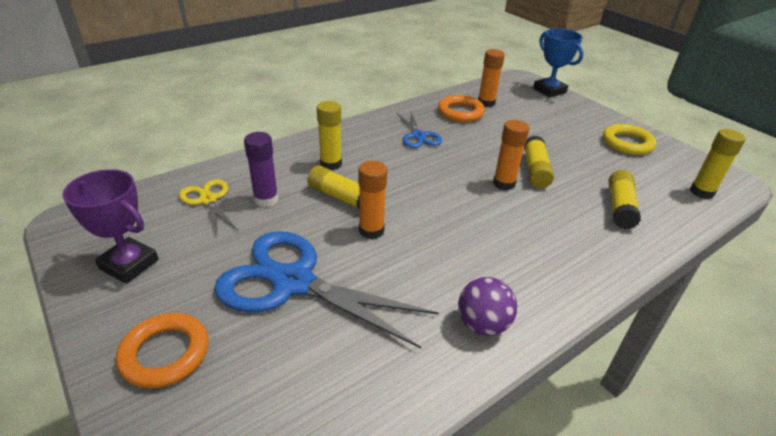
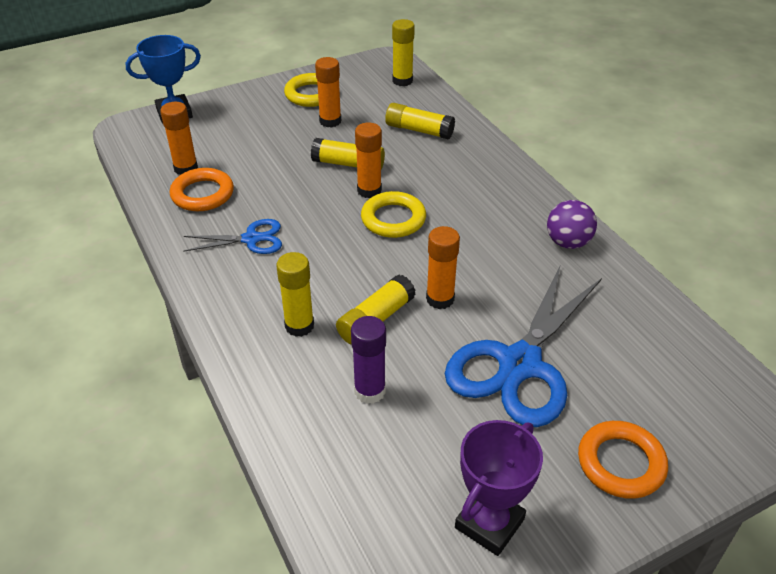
camera: 80 degrees left, 5 degrees up
(208, 200) = (361, 454): yellow scissors -> none
(470, 199) = (393, 219): none -> yellow ring
(593, 156) = (330, 121): none -> orange glue stick

